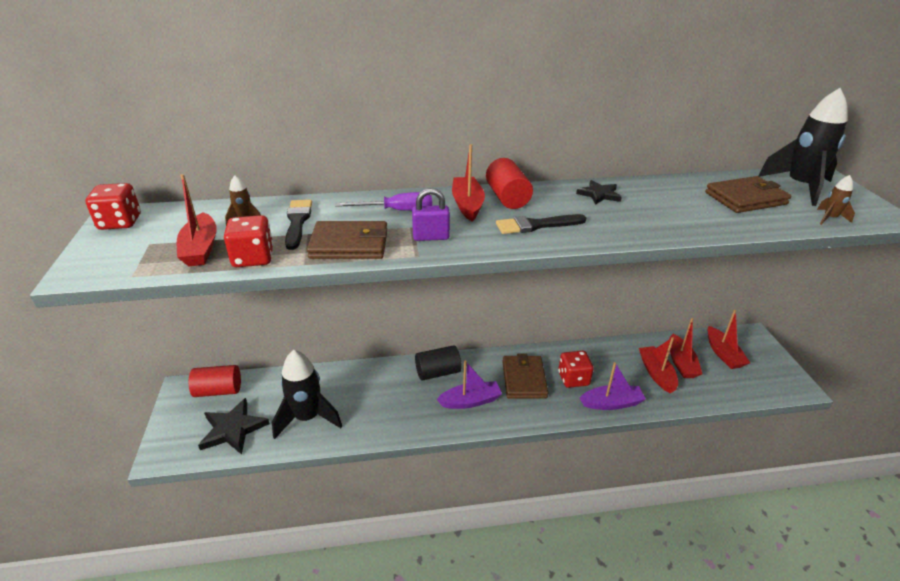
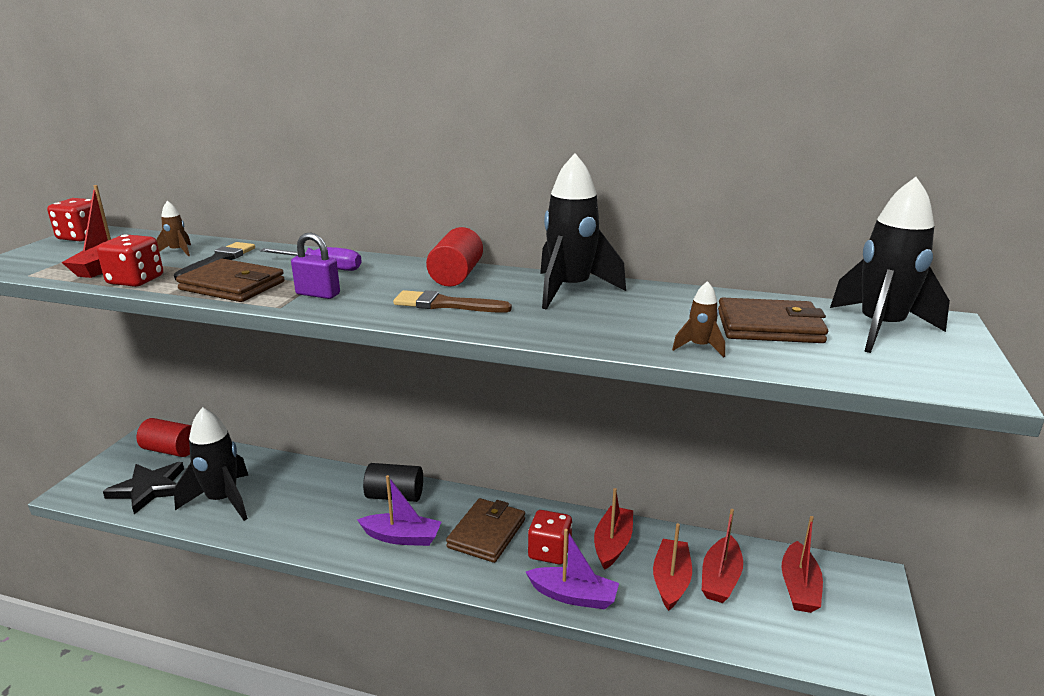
camera: 25 degrees right, 10 degrees down
(467, 205) = (402, 274): red boat -> red boat (612, 544)
(536, 225) = (446, 304): black brush -> brown brush
(599, 194) = (570, 290): black star -> black rocket
(829, 218) = (868, 370): brown rocket -> brown rocket (699, 347)

